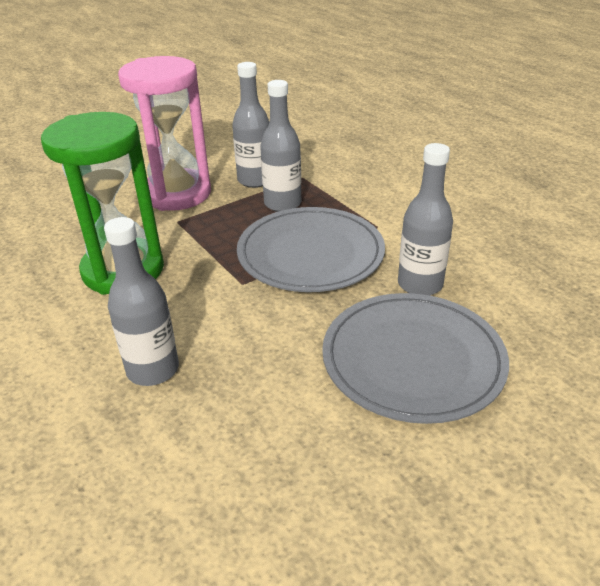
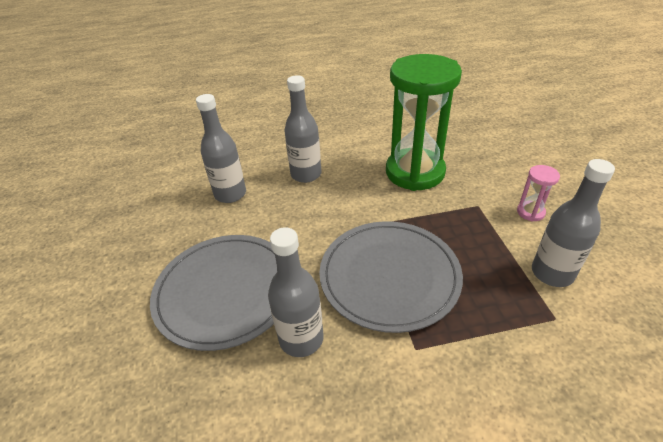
camera: 115 degrees right, 5 degrees up
(177, 194) = (530, 212): pink hourglass -> pink hourglass, size x0.40
(282, 204) = (490, 282): grey bottle -> grey bottle (230, 194)

